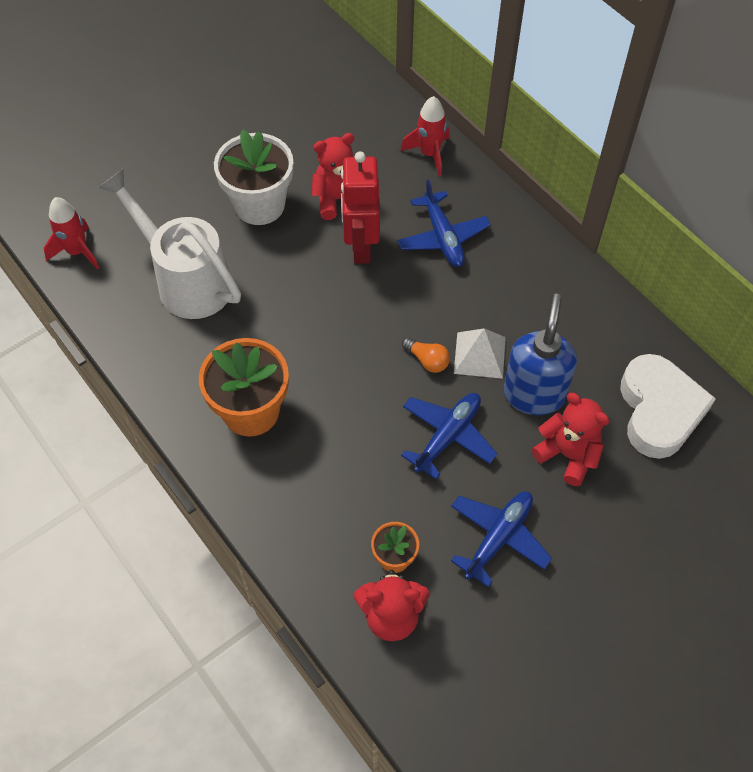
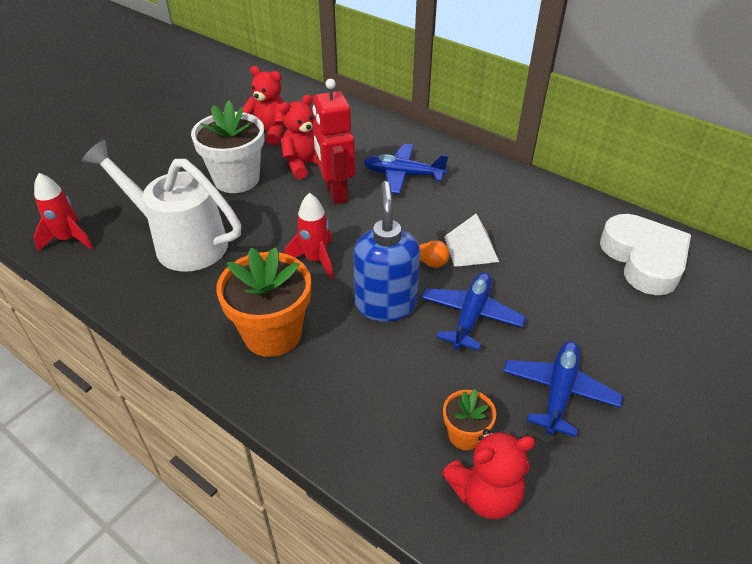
camera: 15 degrees left, 15 degrees down
(429, 154) = (370, 126): red rocket -> red rocket (315, 260)
(443, 237) = (403, 175): blue plane -> blue plane turned 135 degrees clockwise
(533, 394) = (532, 268): blue soap dispenser -> blue soap dispenser (385, 304)
(568, 455) = (586, 308): red teddy bear -> red teddy bear (269, 133)

